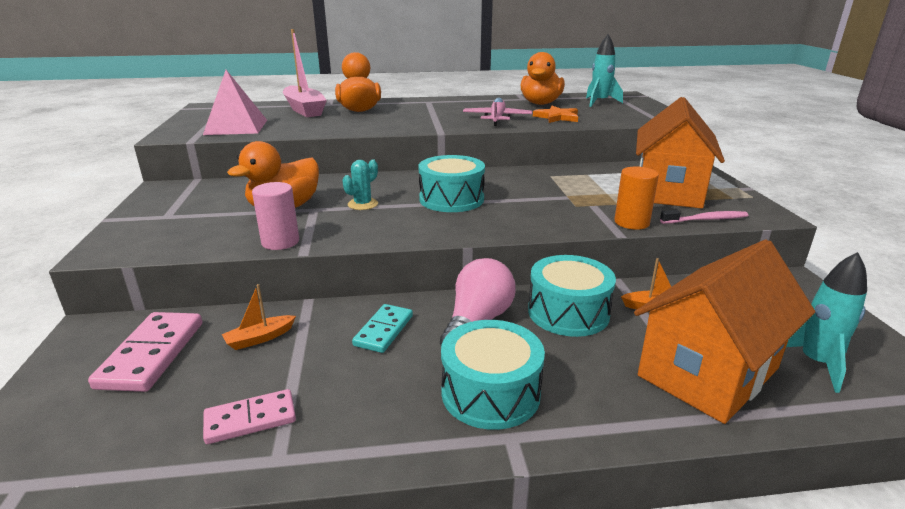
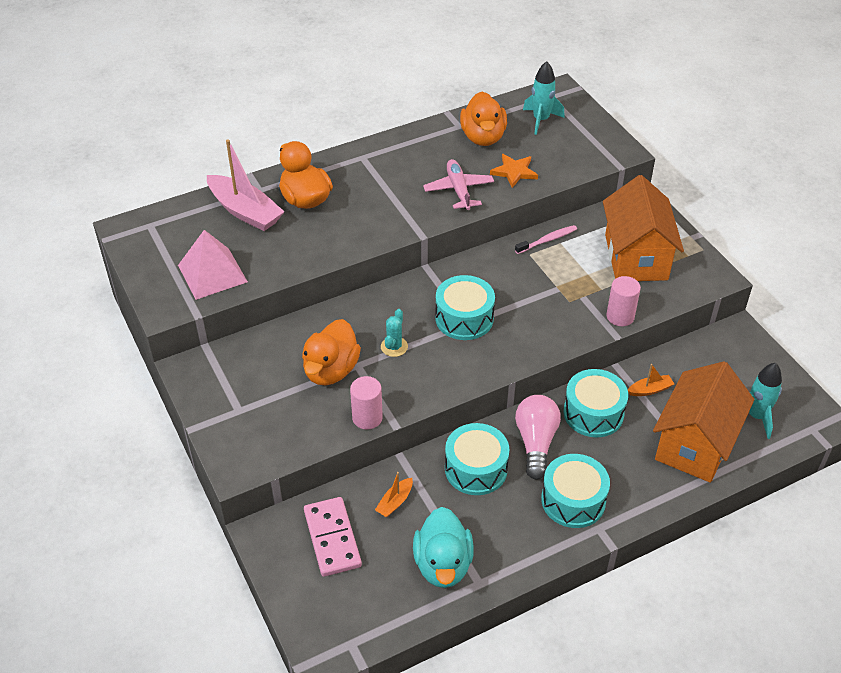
camera: 20 degrees left, 20 degrees up
(250, 419) = (443, 564): pink domino -> turquoise duck
(383, 330) = (476, 469): turquoise domino -> turquoise drum
(631, 222) = (620, 316): orange cylinder -> pink cylinder
(705, 220) = (673, 297): pink toothbrush -> pink toothbrush (547, 240)

